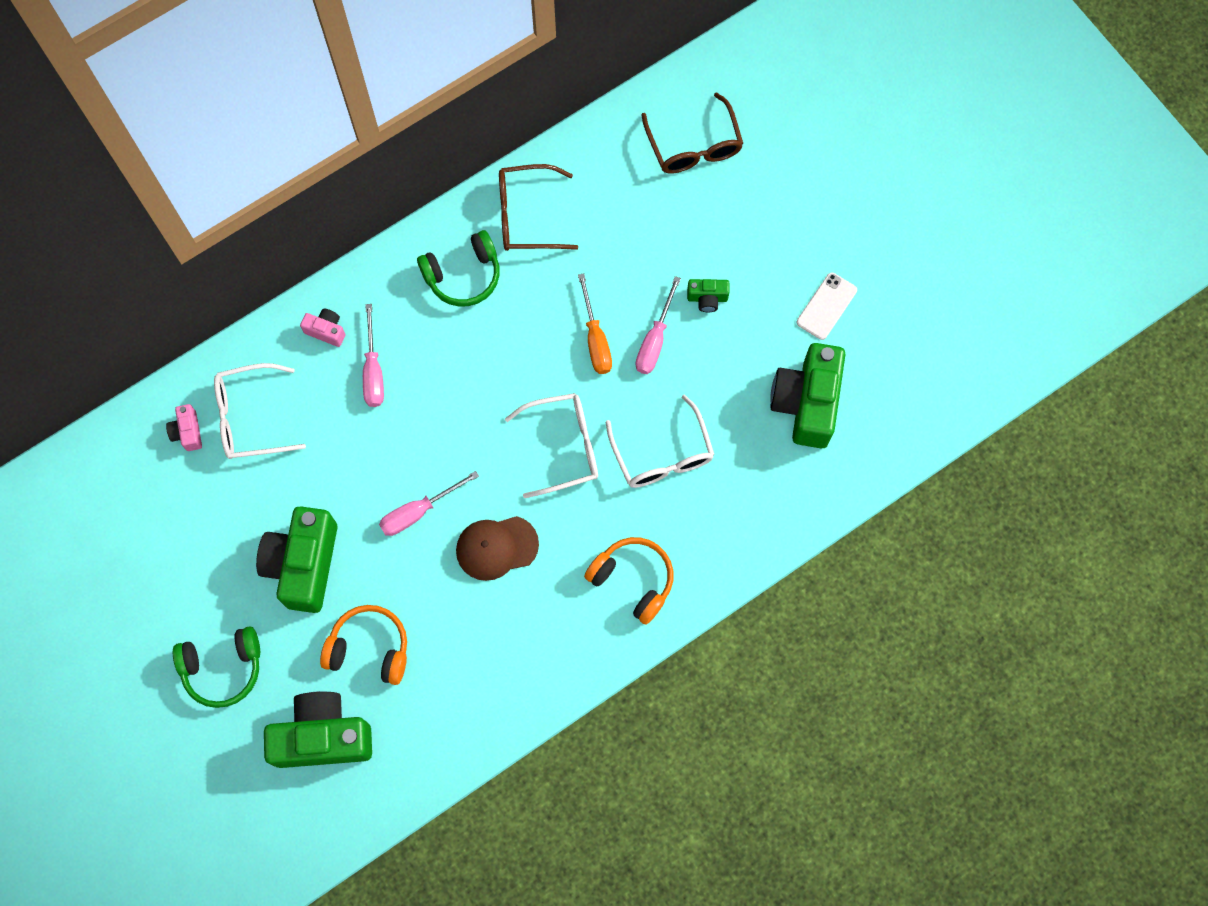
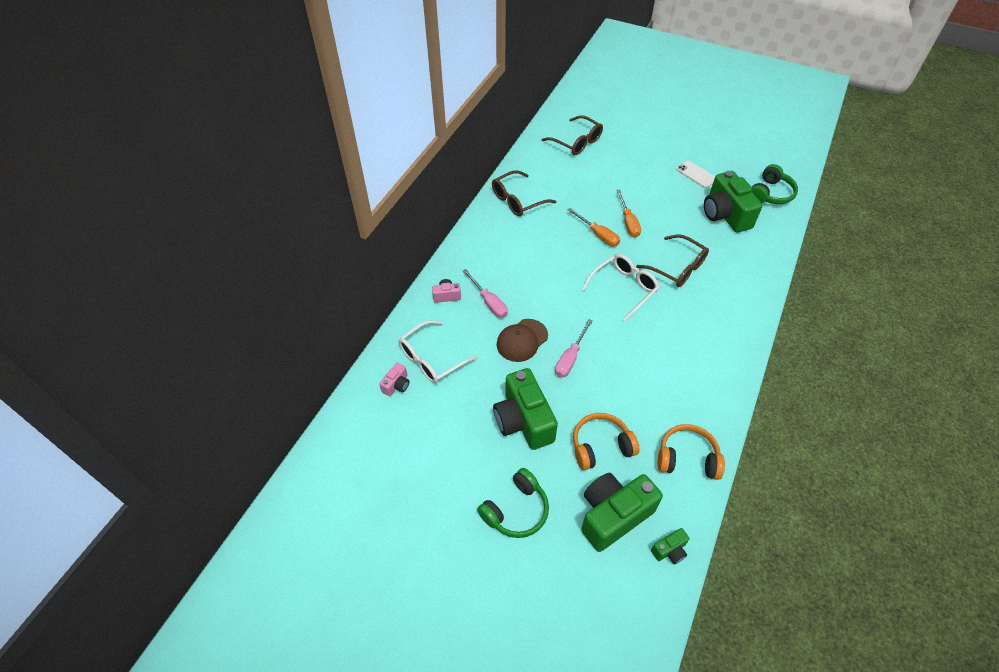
camera: 30 degrees left, 20 degrees down
(187, 432) = (397, 385): pink camera -> pink camera turned 105 degrees counterclockwise
(463, 275) = (505, 238): green headphones -> green headphones (770, 194)
(496, 547) = (630, 353): brown cap -> brown cap (522, 340)
(633, 580) = (717, 332): orange headphones -> orange headphones (687, 458)
(655, 340) = (628, 222): pink screwdriver -> orange screwdriver
(662, 453) = (677, 267): white glasses -> brown glasses
(707, 298) = (638, 195): green camera -> green camera (669, 550)
(826, 306) = (696, 174): white phone -> white phone turned 45 degrees counterclockwise

